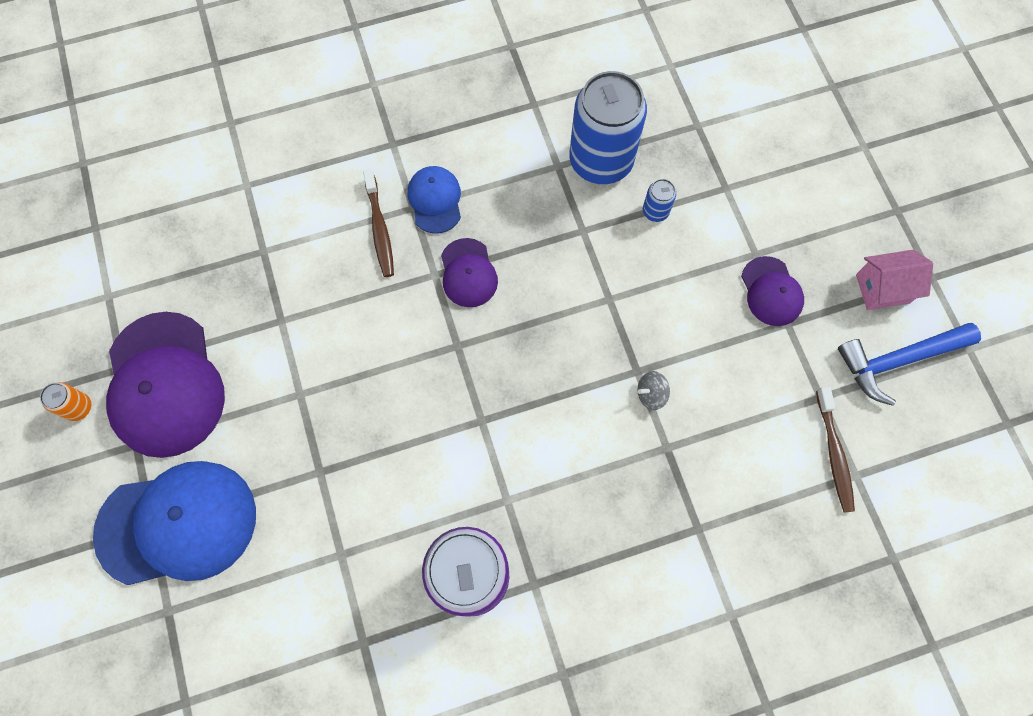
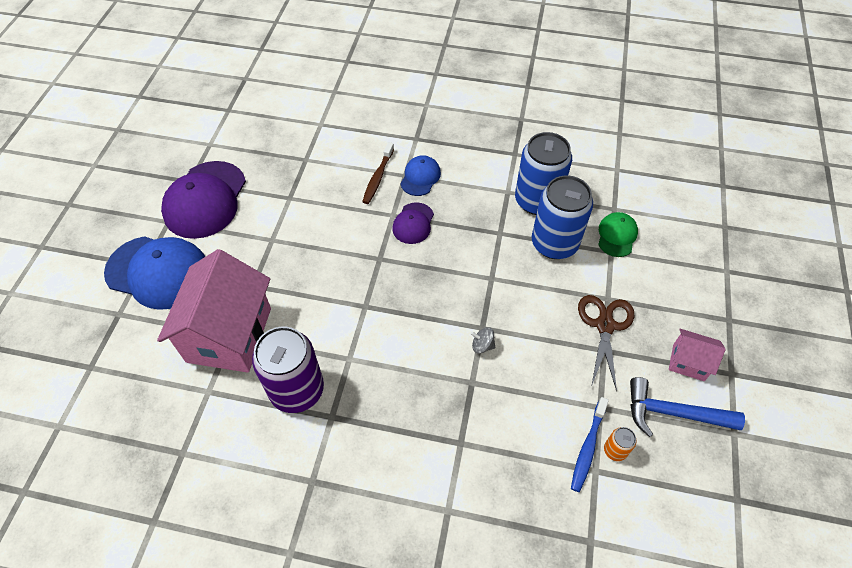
camera: 30 degrees right, 15 degrees down
(78, 407) = (154, 189): orange can -> orange can (615, 450)
(337, 555) = (229, 335): none -> pink house
(655, 211) = (554, 243): blue can -> blue can, size x2.42
(720, 162) = (617, 236): none -> green cap
(771, 291) = (605, 325): purple cap -> brown scissors
(834, 454) = (587, 448): brown toothbrush -> blue toothbrush

